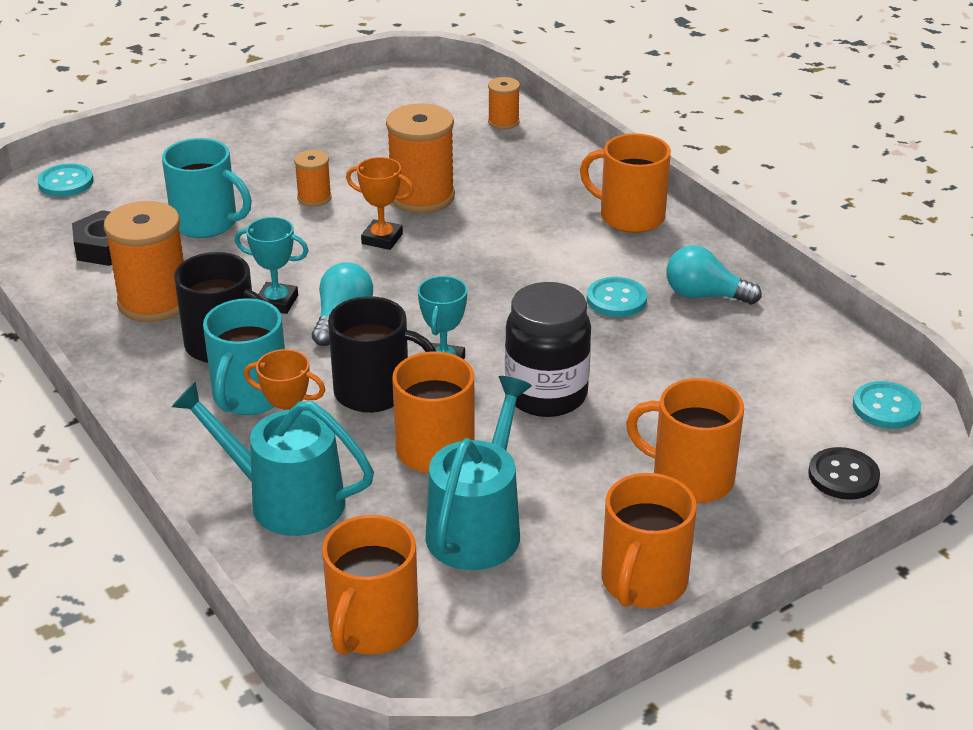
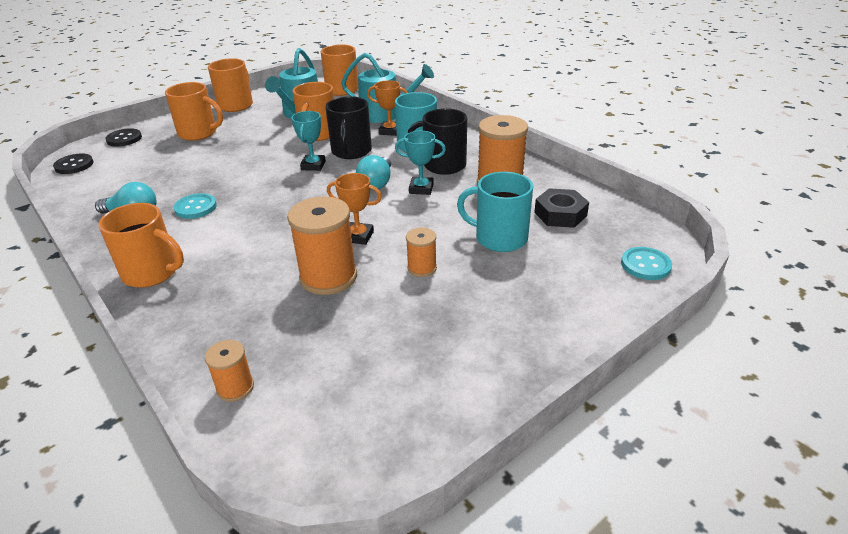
camera: 175 degrees right, 0 degrees up
(374, 392) = (351, 151): black mug -> black mug turned 90 degrees counterclockwise
(546, 395) = (258, 157): black jar -> none
(886, 407) = (74, 165): turquoise button -> black button

